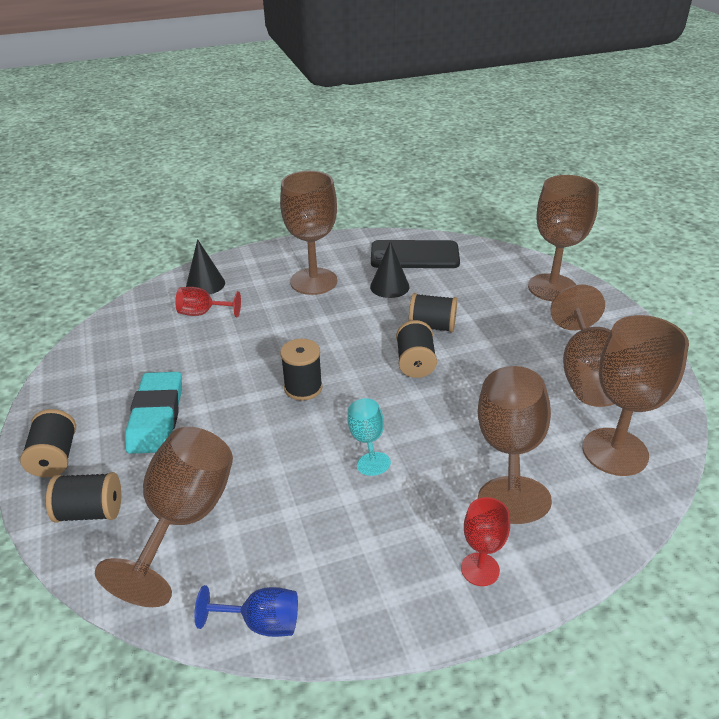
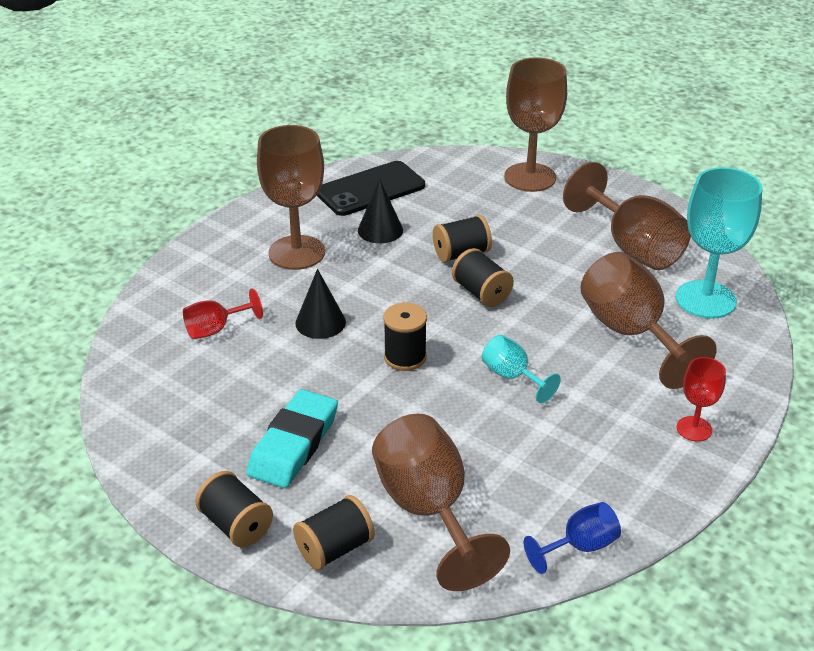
camera: 35 degrees left, 0 degrees up
(156, 417) = (293, 444): turquoise eraser -> turquoise eraser turned 60 degrees clockwise
(205, 284) = (179, 299): black cone -> black cone (320, 322)
(615, 452) = (705, 299): brown goblet -> turquoise goblet

